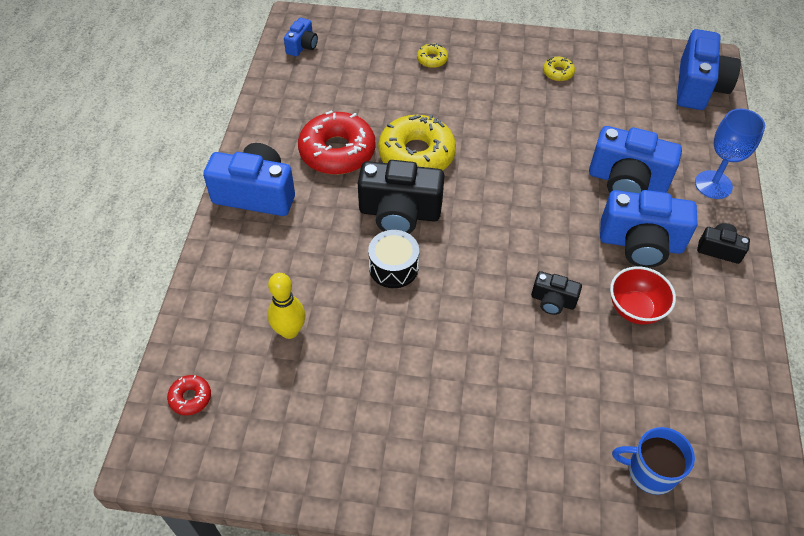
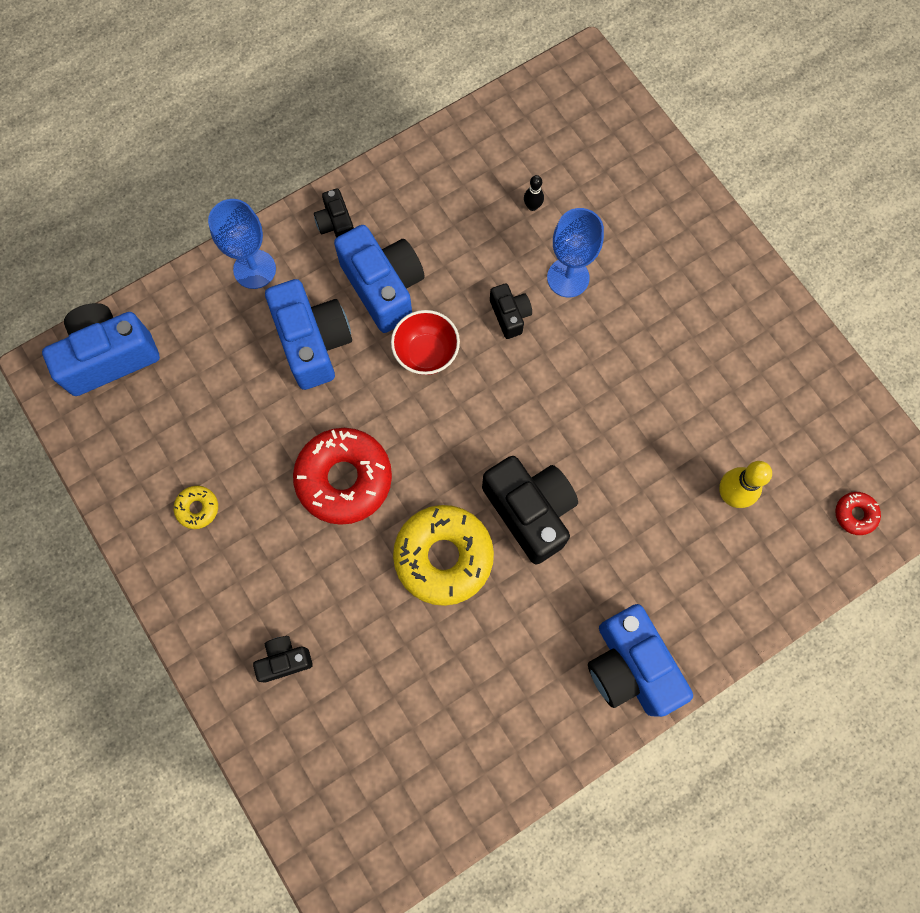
camera: 130 degrees left, 20 degrees up
(302, 46) = (385, 835): blue camera -> none
(337, 151) = (508, 639): red donut -> red donut (344, 479)
(393, 267) = (593, 466): black drum -> none
(432, 59) = (284, 660): yellow donut -> black camera
(553, 361) = (568, 277): none -> blue goblet
(635, 309) = (461, 251): red bowl -> red bowl (426, 353)
(640, 385) = (532, 206): none -> black bowling pin
(650, 471) = (598, 161): blue mug -> none

